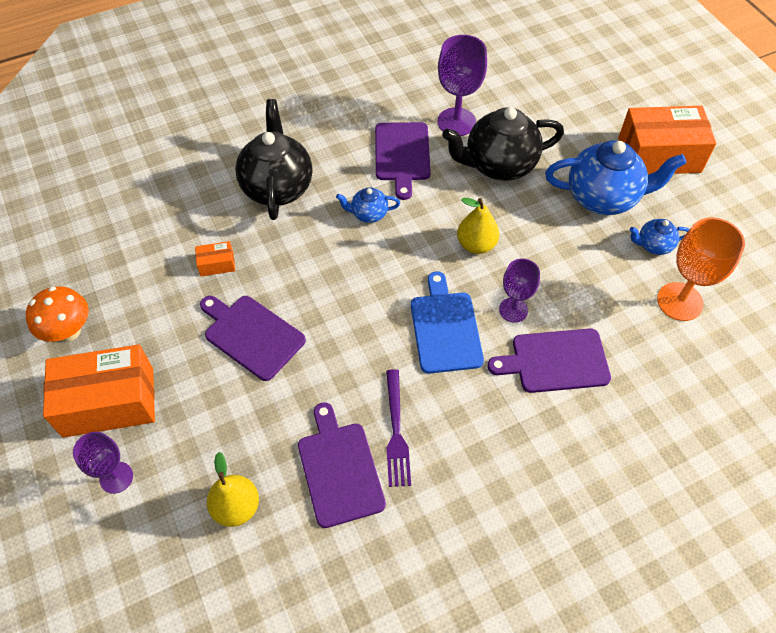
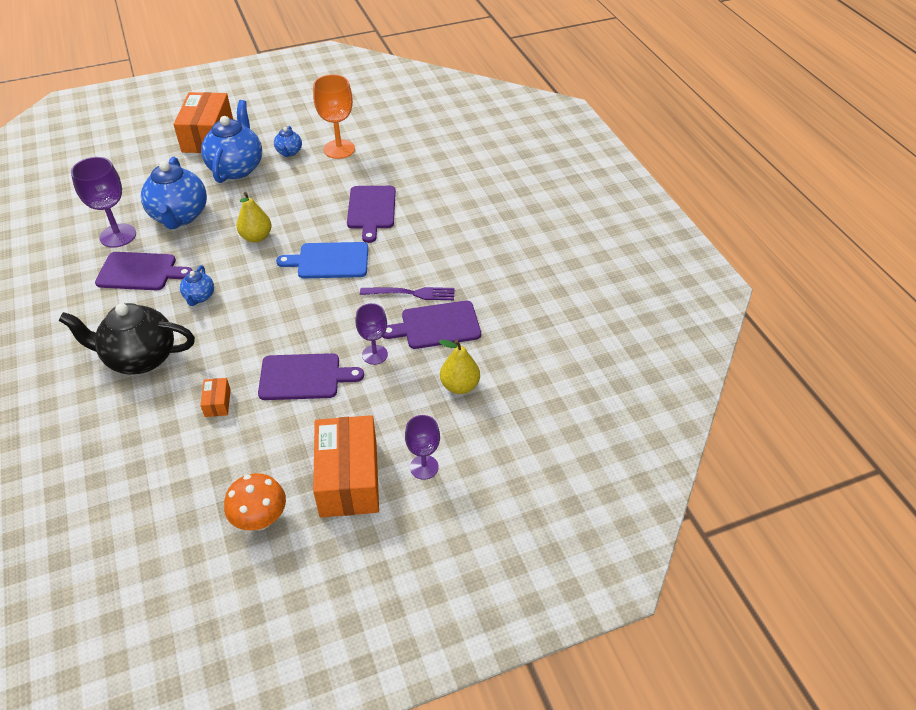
camera: 85 degrees left, 10 degrees down
(251, 335) = (304, 377): purple cutting board -> purple cutting board turned 135 degrees counterclockwise
(499, 165) = (180, 216): black teapot -> blue teapot
(513, 310) = (323, 224): purple goblet -> purple goblet (375, 354)

